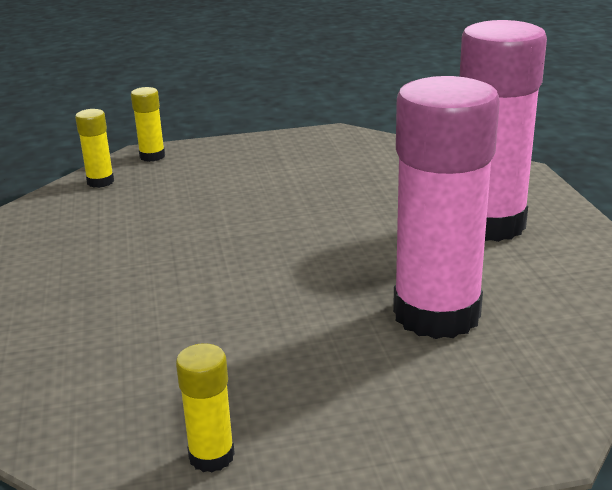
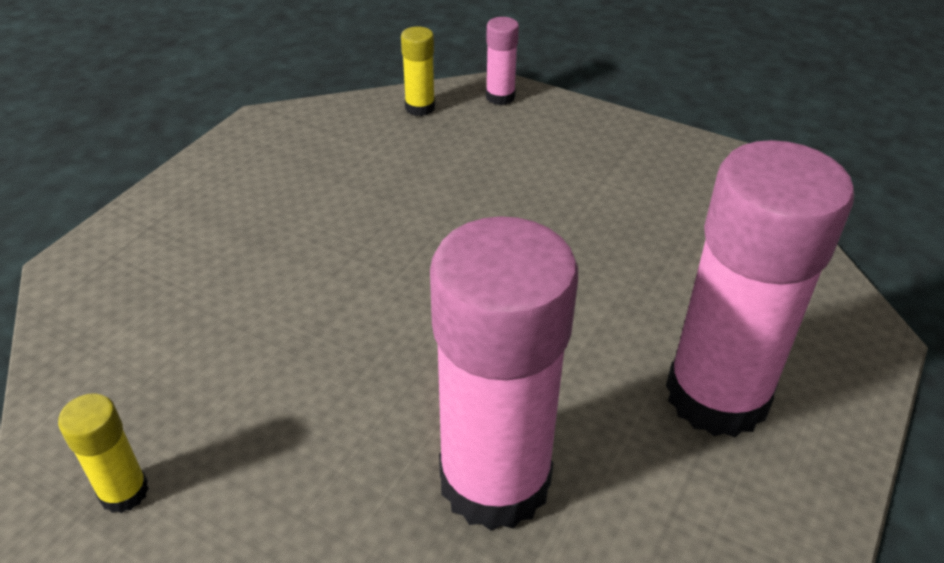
camera: 40 degrees right, 15 degrees up
(152, 156) = (500, 97): yellow glue stick -> pink glue stick

